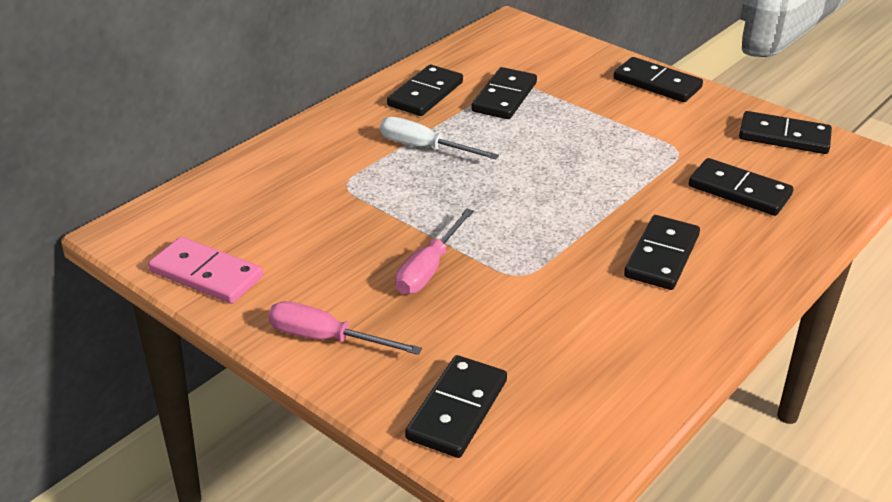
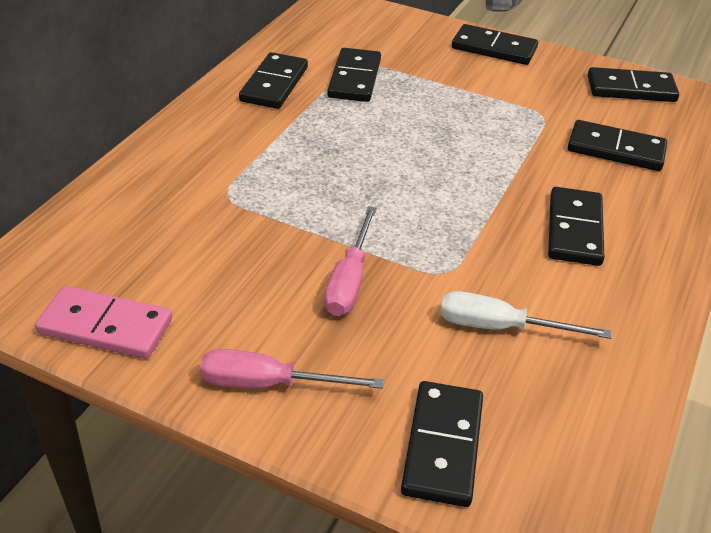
camera: 15 degrees left, 5 degrees up
(424, 148) = (294, 143): white screwdriver -> white screwdriver (500, 327)

